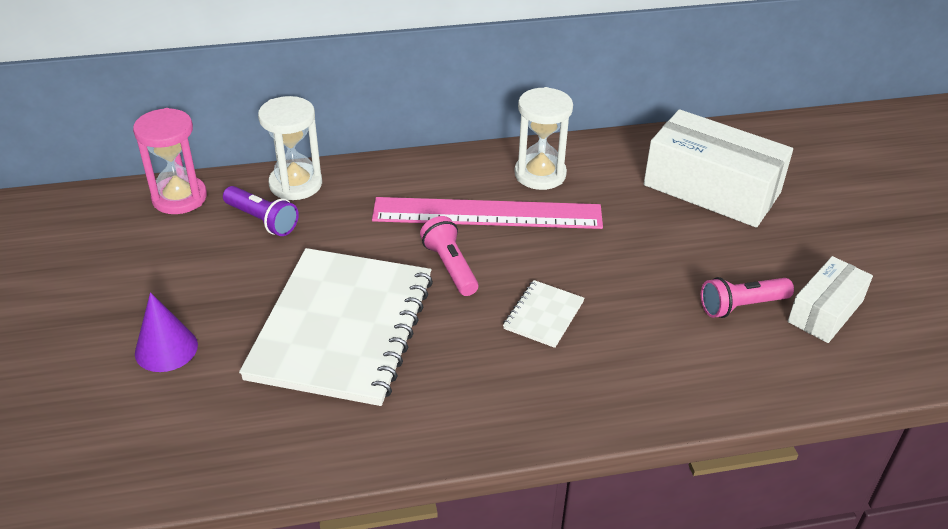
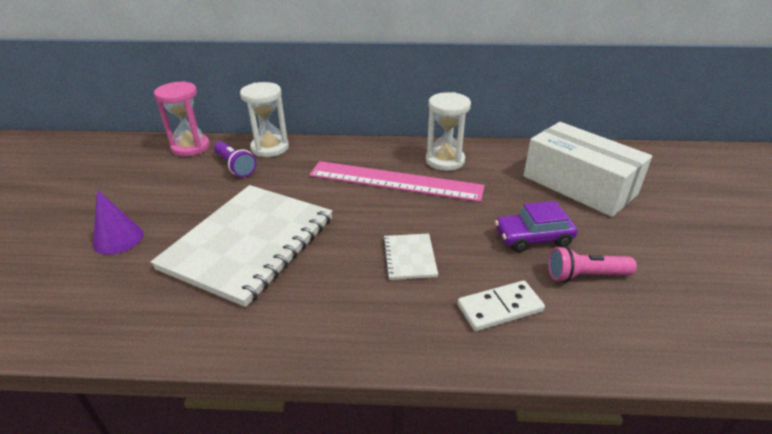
camera: 15 degrees right, 5 degrees down
(450, 267) = (351, 212): pink flashlight -> none
(544, 315) = (409, 257): white notebook -> white notebook turned 45 degrees counterclockwise
(661, 358) = (500, 308): none -> white domino
(675, 268) = (533, 237): none -> purple car
(825, 311) = (665, 292): white box -> none

